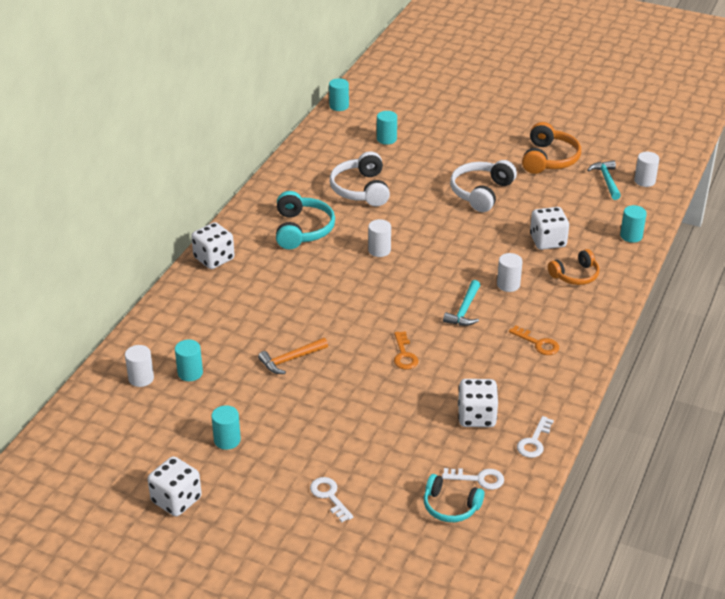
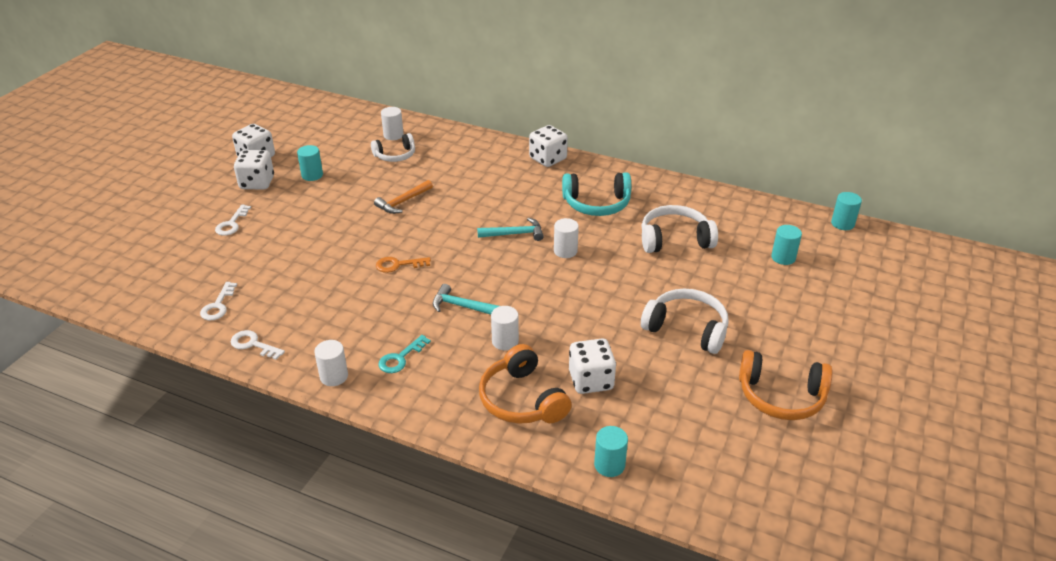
camera: 90 degrees right, 0 degrees up
(190, 373) = (395, 155): turquoise cylinder -> white headphones
(290, 359) = (403, 202): orange hammer -> orange hammer turned 105 degrees counterclockwise
(329, 496) = (232, 224): white key -> white key turned 135 degrees clockwise
(450, 506) = (192, 287): turquoise headphones -> none
(476, 416) = (300, 308): white dice -> white dice (257, 183)
(538, 343) = (400, 358): orange key -> turquoise key
(575, 275) = (522, 400): orange headphones -> orange headphones, size x1.50
(606, 180) = (742, 453): turquoise hammer -> turquoise hammer (514, 234)
(644, 181) = (751, 498): white cylinder -> white cylinder (334, 376)

